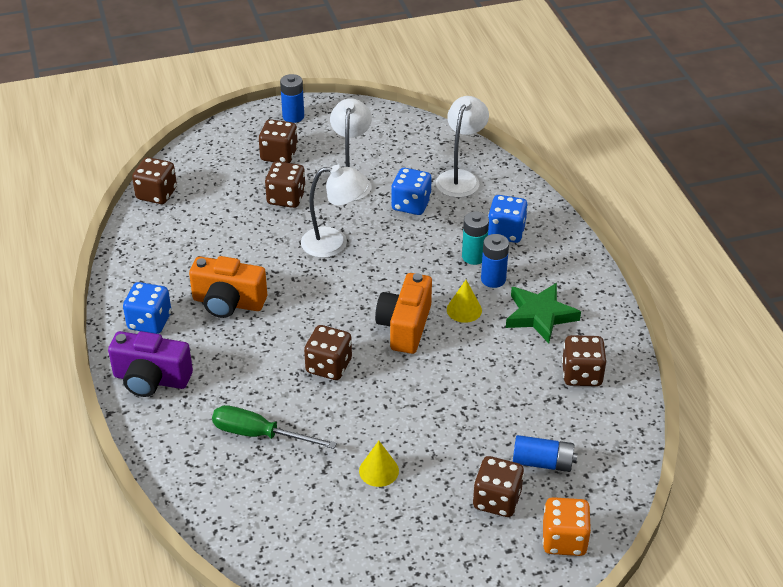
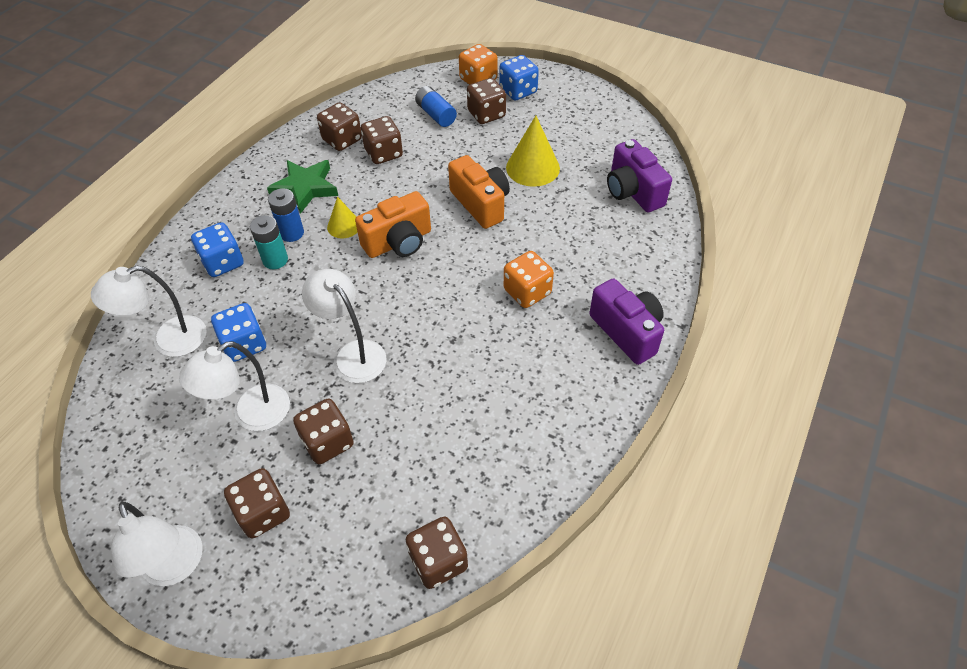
camera: 135 degrees left, 10 degrees up
(149, 321) = (584, 389): blue dice -> blue dice (518, 91)
(228, 303) = (501, 359): orange camera -> orange camera (481, 204)
(257, 512) = (632, 192): none -> purple camera
(259, 358) = (527, 292): none -> orange dice
(259, 434) = (584, 236): green screwdriver -> none
(293, 116) = (176, 567): blue battery -> white lamp
(329, 366) = (485, 251): brown dice -> brown dice (383, 153)
(379, 470) = (532, 168): yellow cone -> yellow cone, size x1.70

